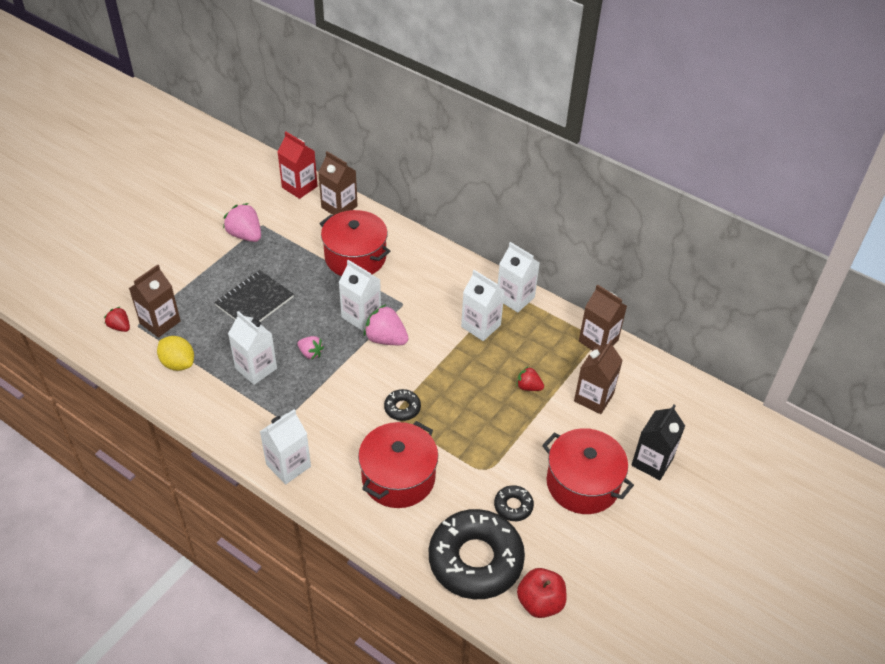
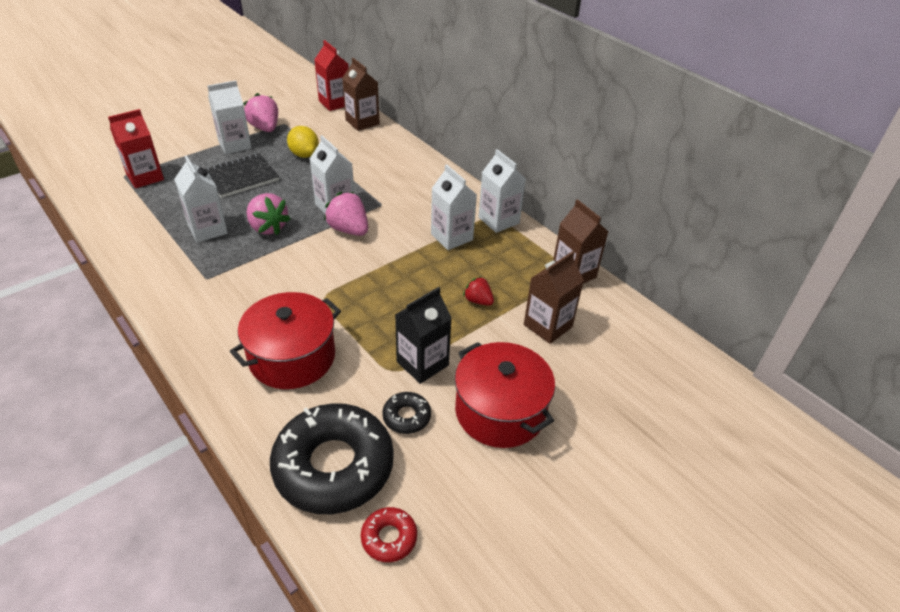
camera: 15 degrees right, 5 degrees down
(120, 327) = (107, 174): red strawberry -> none
(160, 322) = (145, 177): brown carton -> red carton
(178, 363) = (138, 211): yellow lemon -> yellow lemon (304, 154)
(288, 465) = (184, 320): white carton -> white carton (235, 145)
(310, 353) = (268, 227): pink strawberry -> pink strawberry, size x1.68
(355, 257) = (356, 161): red pot -> none
(402, 408) = (332, 292): black donut -> none
(540, 602) = (389, 538): red apple -> red donut
(652, 462) = (594, 407): black carton -> black carton (422, 363)

